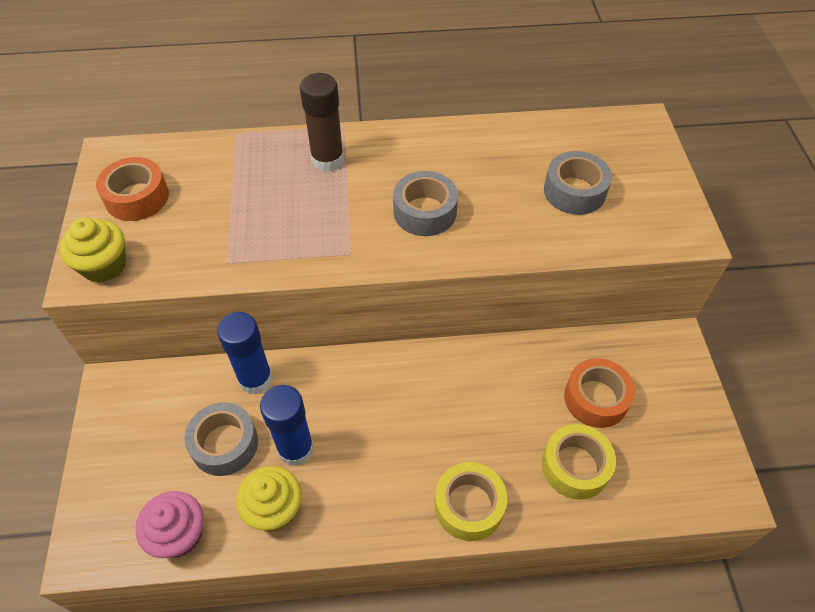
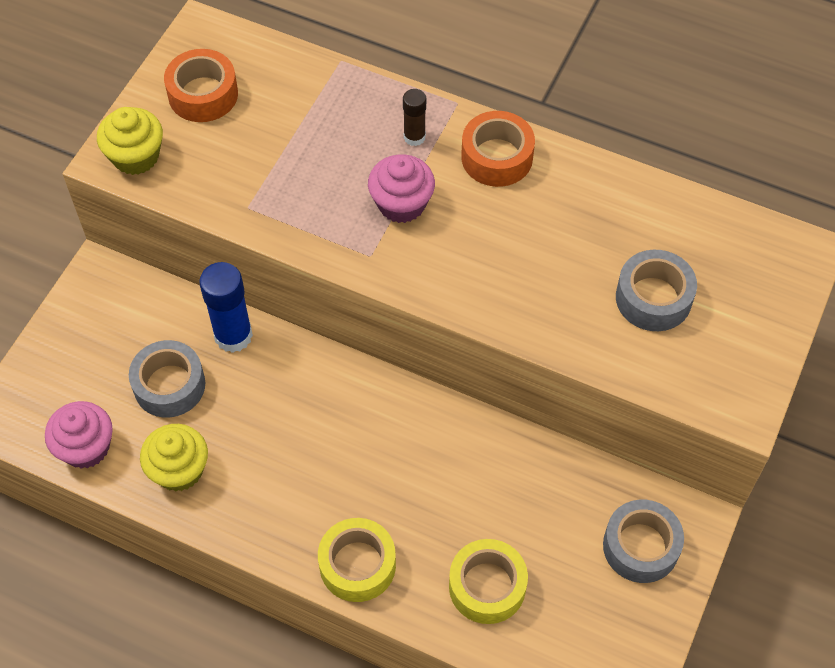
camera: 30 degrees right, 5 degrees up
(296, 449) = (231, 424): blue glue stick -> none
(327, 160) = (414, 137): brown glue stick -> brown glue stick, size x0.57
(349, 208) = (401, 204): none -> pink cupcake
(425, 212) = (475, 245): grey tape -> grey tape (640, 546)
(596, 398) = (559, 533): orange tape -> orange tape (497, 157)

